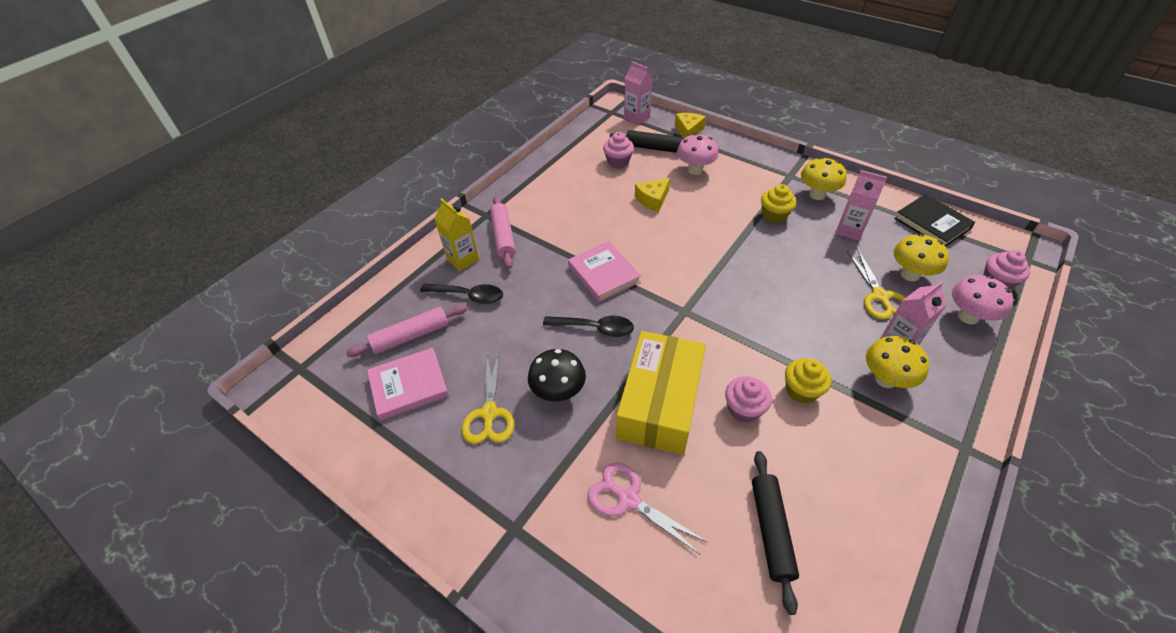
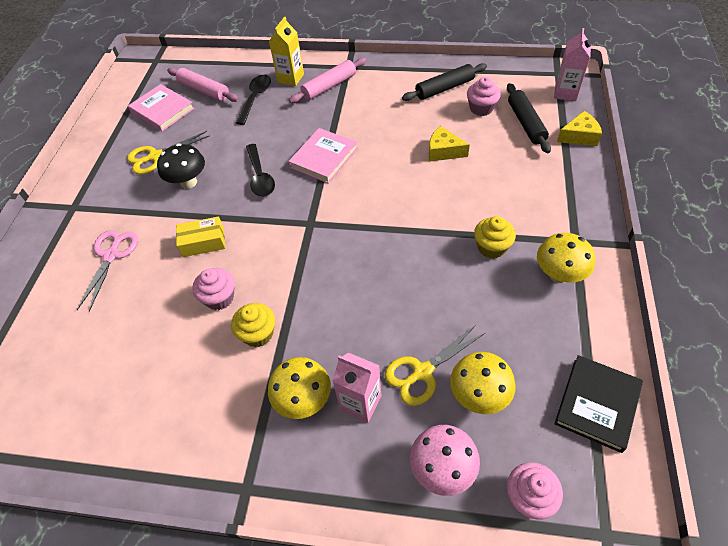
camera: 65 degrees right, 5 degrees up
(468, 296) = (255, 98): black spoon -> black spoon turned 150 degrees counterclockwise
(660, 402) = (203, 242): yellow box -> yellow box, size x0.48
(695, 170) = (516, 164): pink mushroom -> none
(771, 530) = (110, 349): black rolling pin -> black rolling pin (444, 88)
(849, 230) = (517, 320): pink carton -> none

